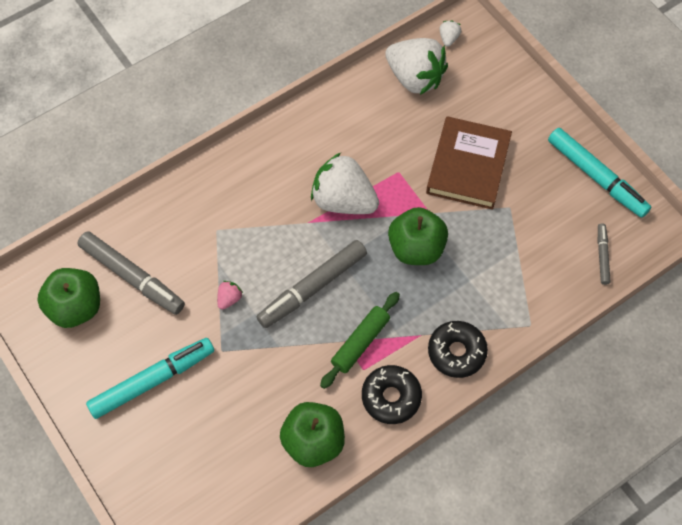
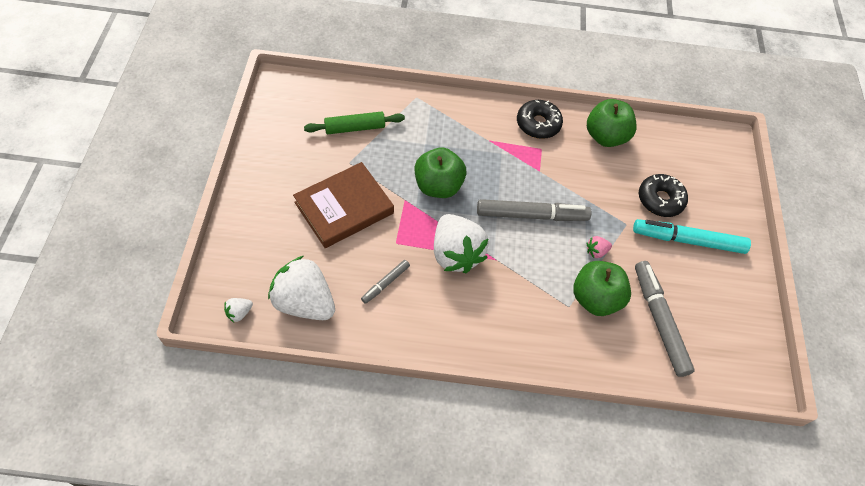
camera: 145 degrees left, 5 degrees down
(76, 307) = (717, 331): green apple -> green apple (595, 298)
(360, 342) = (530, 163): green rolling pin -> green rolling pin (355, 128)
(414, 78) = (304, 302): white strawberry -> white strawberry turned 45 degrees counterclockwise
(456, 352) = (475, 116): black donut -> black donut (660, 200)
(596, 177) = (272, 136): turquoise marker -> none
(602, 256) = (329, 96): grey marker -> grey marker (385, 283)

